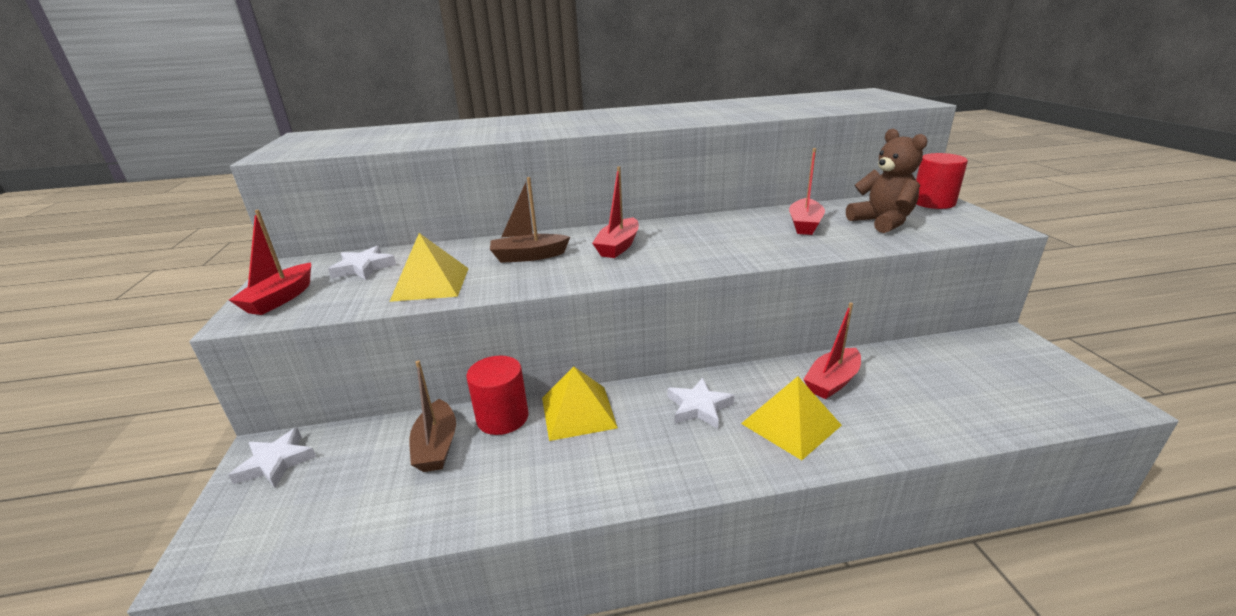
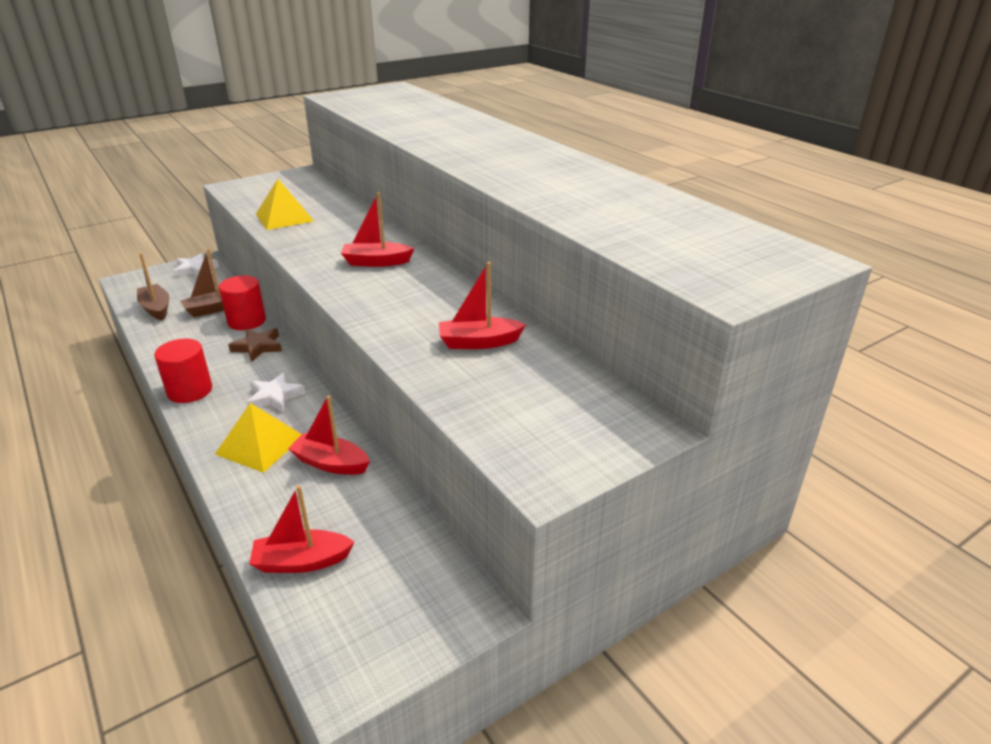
camera: 65 degrees right, 5 degrees up
(280, 299) = (254, 186): red boat -> red boat (301, 561)
(364, 267) = (306, 192): white star -> none
(528, 256) = (342, 234): brown boat -> brown boat (156, 308)
(578, 412) = (258, 347): yellow pyramid -> brown star
(882, 222) = (514, 391): brown teddy bear -> none
(933, 202) = (625, 431): red cylinder -> red cylinder (190, 391)

